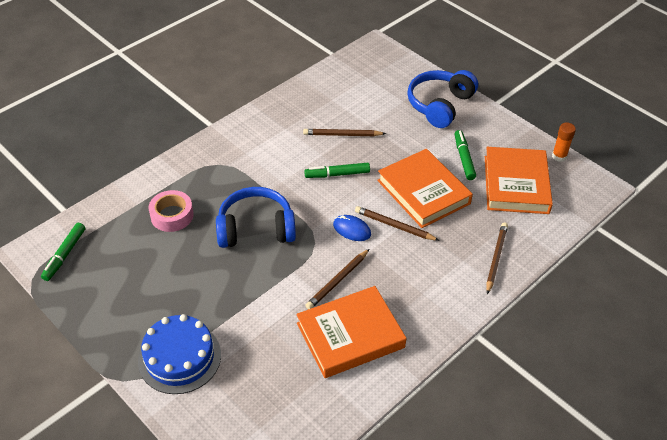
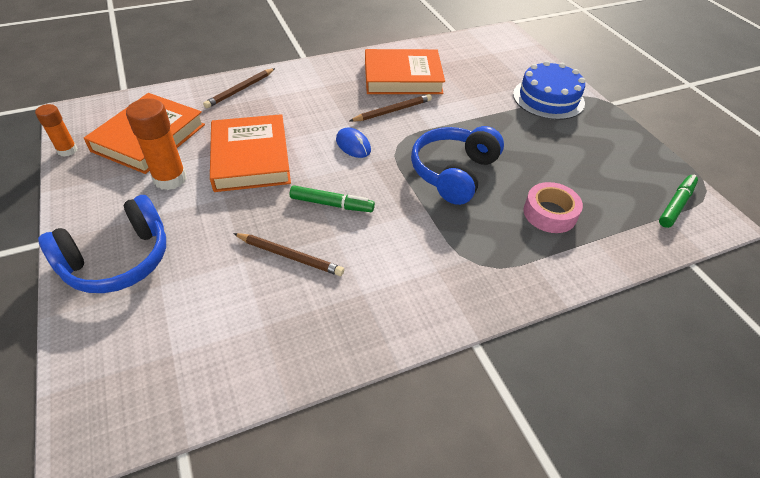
camera: 160 degrees left, 0 degrees up
(256, 229) = (454, 173): blue headphones -> blue headphones turned 105 degrees clockwise
(394, 225) = (308, 137): brown pencil -> none
(464, 158) = (170, 179): green marker -> orange glue stick

